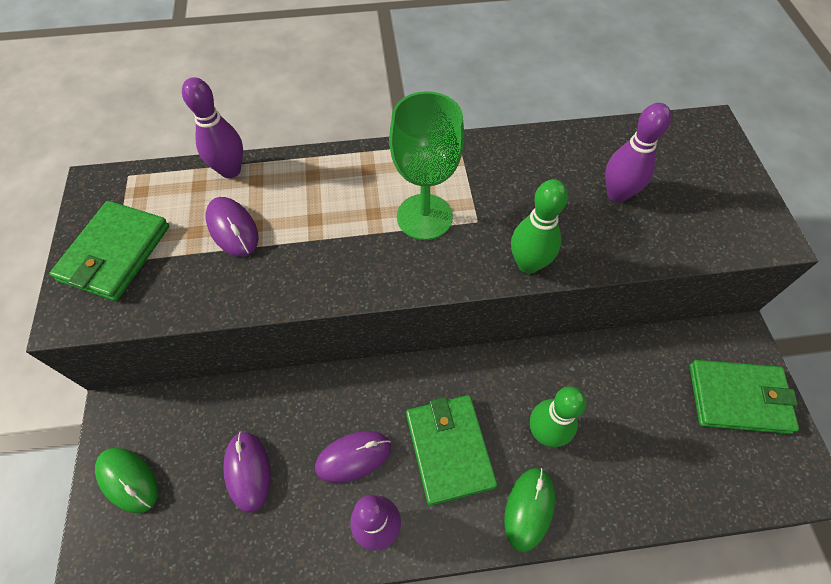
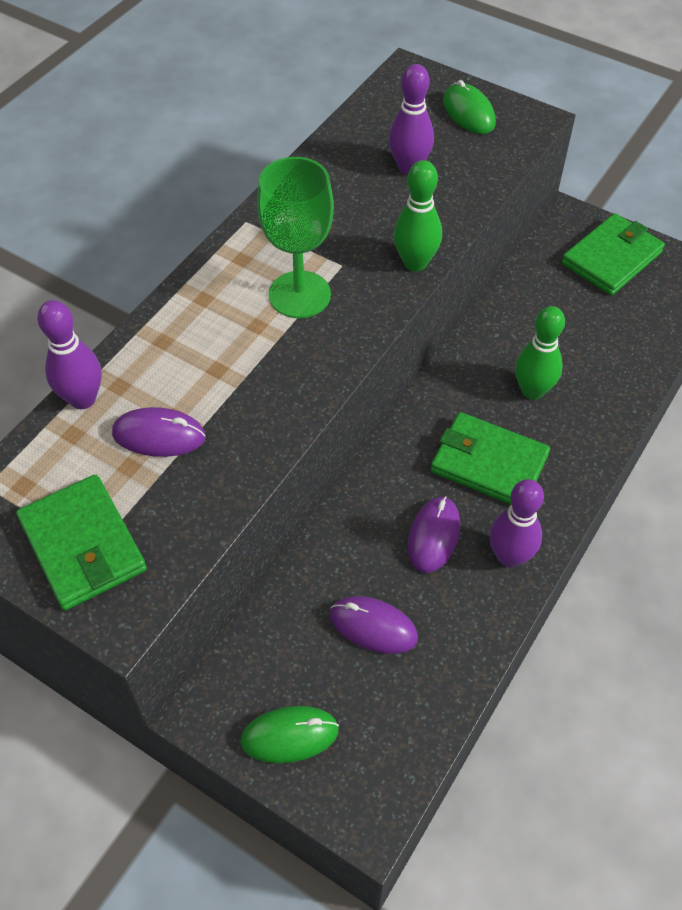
camera: 50 degrees left, 5 degrees down
(529, 508) = (582, 445): green mouse -> green mouse (468, 112)

